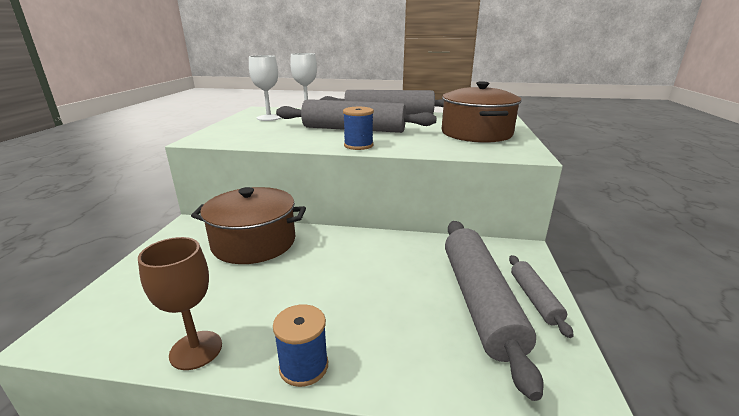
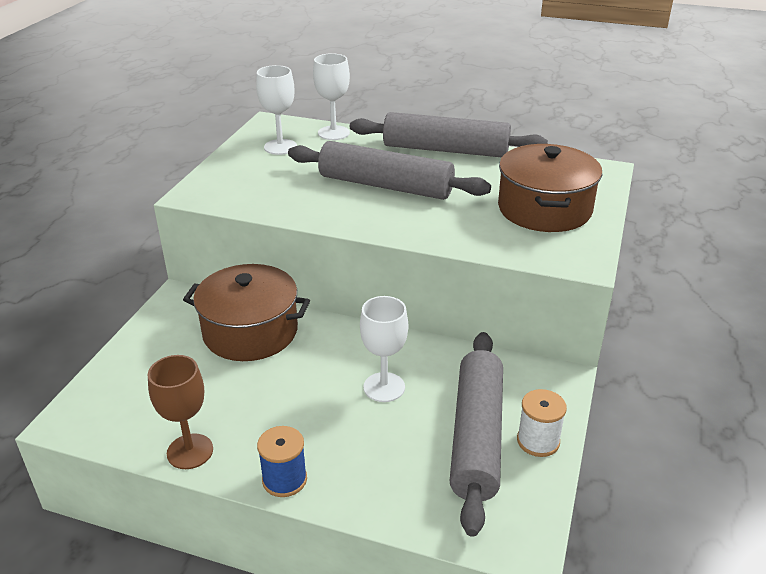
camera: 10 degrees right, 10 degrees up
(358, 145) = (381, 224): blue spool -> none
(381, 271) = (384, 387): none -> white goblet
(534, 299) = (538, 441): grey rolling pin -> white spool

